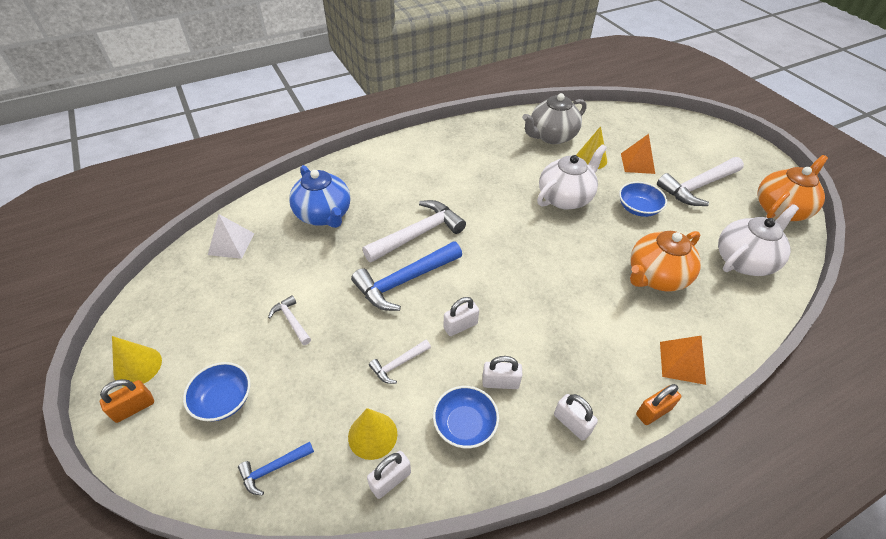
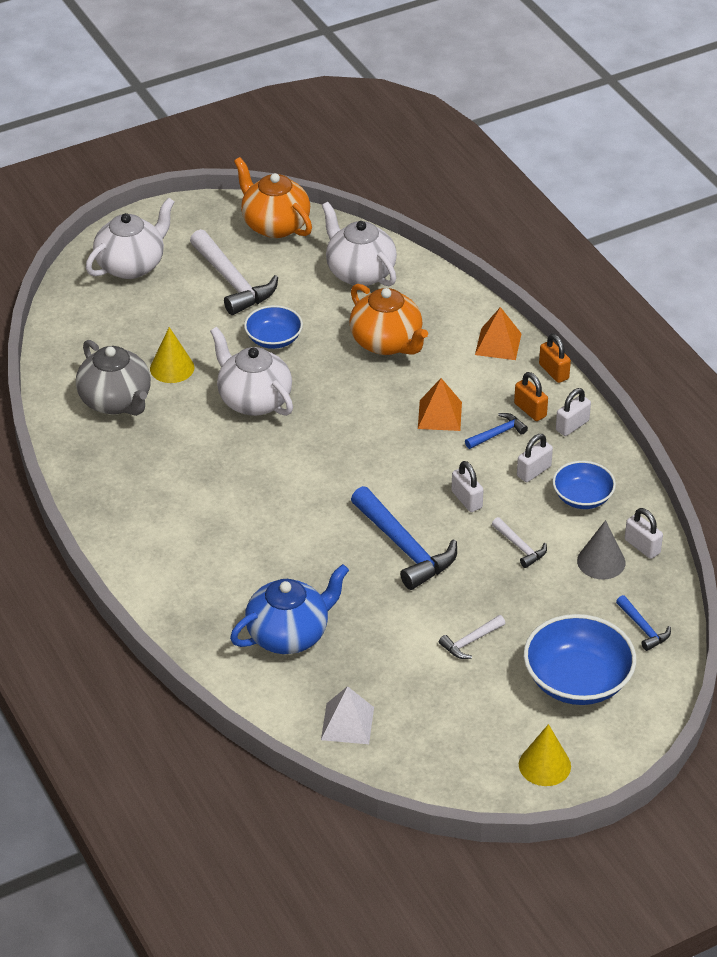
camera: 90 degrees left, 5 degrees down
(134, 408) = (594, 752): orange padlock -> orange padlock (530, 410)
(223, 400) = (577, 680): blue bowl -> blue bowl, size x1.65
(372, 435) = (601, 561): yellow cone -> grey cone
(418, 234) = (324, 538): white hammer -> none
(500, 382) = (533, 471): white padlock -> white padlock turned 45 degrees clockwise
(550, 354) = (497, 434): none -> blue hammer
(637, 163) = (183, 326): orange pyramid -> orange pyramid (440, 415)
(694, 139) = (131, 265): none -> white teapot

